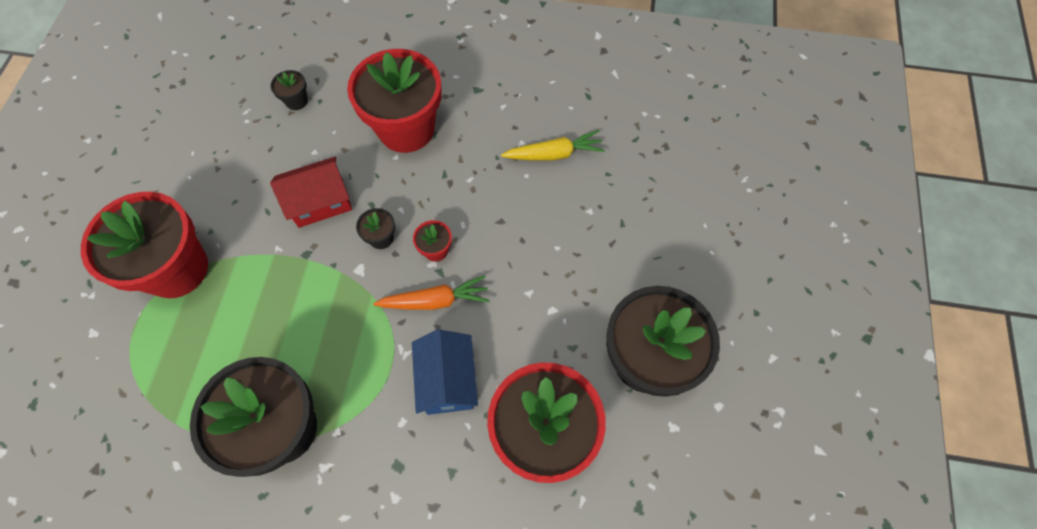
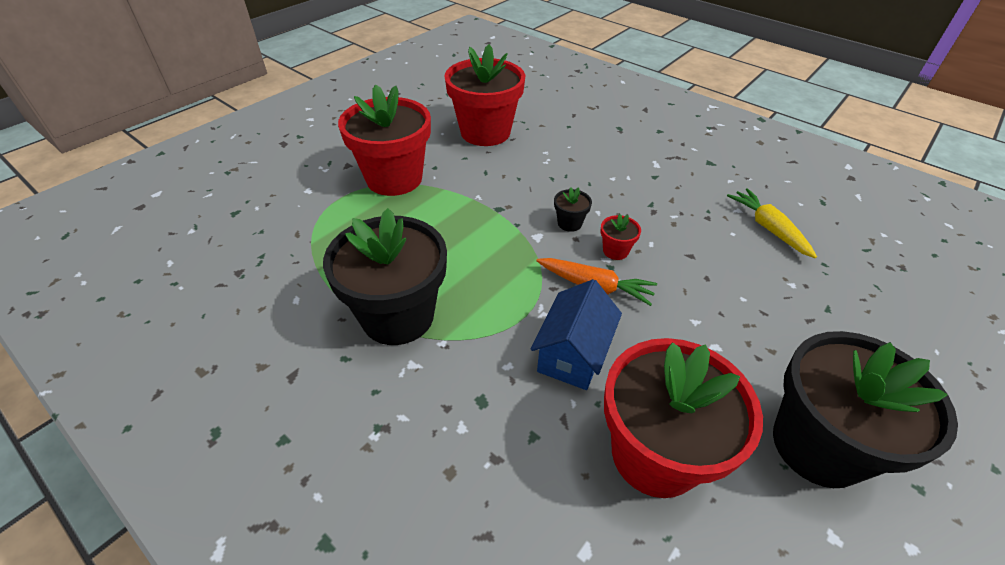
camera: 30 degrees right, 20 degrees down
(296, 101) = (550, 120): black flower pot -> none
(320, 202) = (531, 182): red house -> none
(406, 129) = (632, 165): red flower pot -> red flower pot (485, 132)
(553, 154) = (769, 229): yellow carrot -> yellow carrot turned 135 degrees counterclockwise

